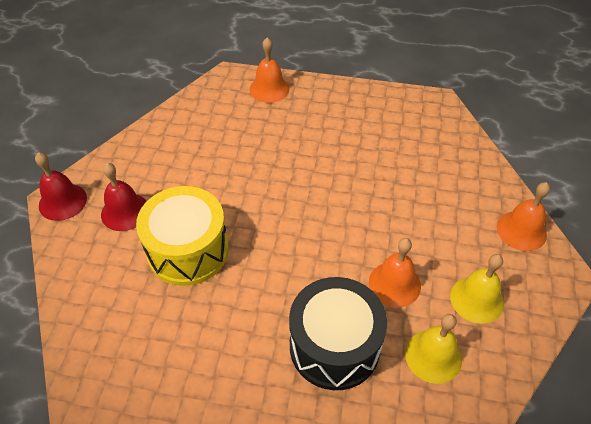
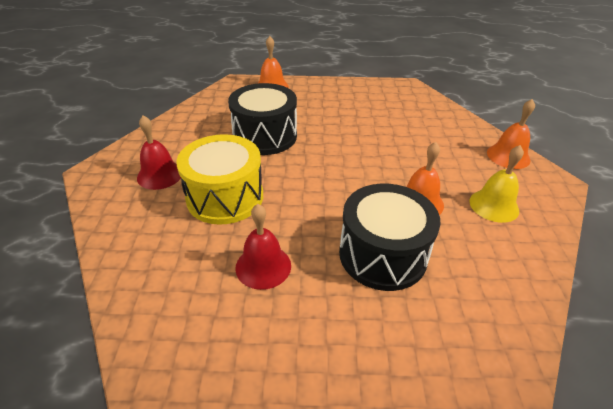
camera: 10 degrees left, 10 degrees down
(62, 201) = (98, 173): red bell -> red bell (263, 266)
(246, 168) = (265, 136): none -> black drum
(433, 356) = (475, 251): yellow bell -> none

